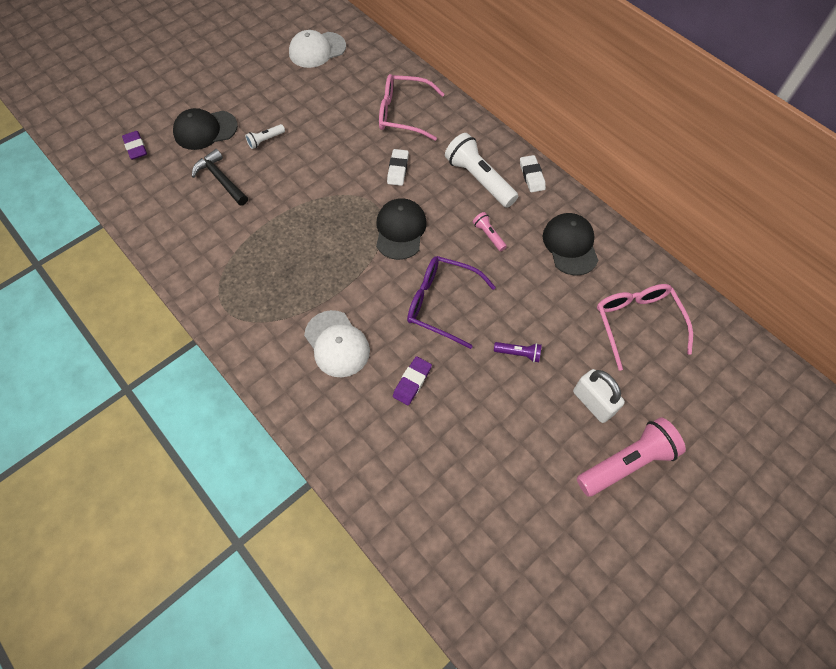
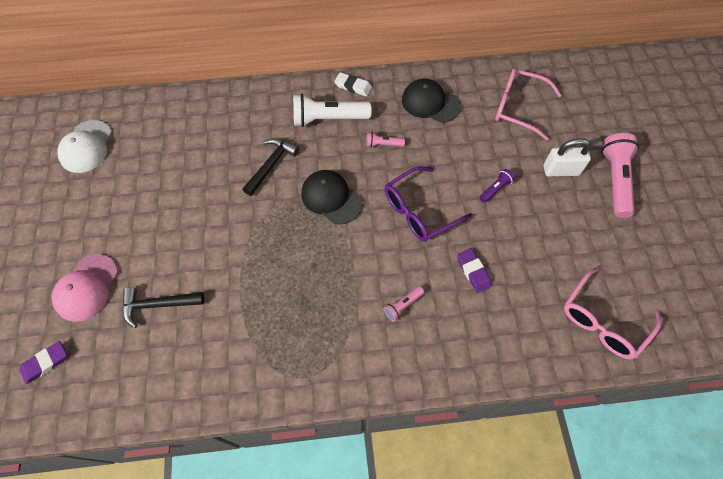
camera: 55 degrees left, 0 degrees up
(136, 147) = (45, 363): purple eraser -> purple eraser turned 45 degrees counterclockwise
(205, 130) = (86, 288): black cap -> pink cap
(265, 140) = (148, 244): white flashlight -> none
(337, 344) = (403, 305): white cap -> pink flashlight
(398, 169) = (271, 165): white eraser -> black hammer
(403, 114) = (219, 128): pink glasses -> pink glasses (603, 320)

